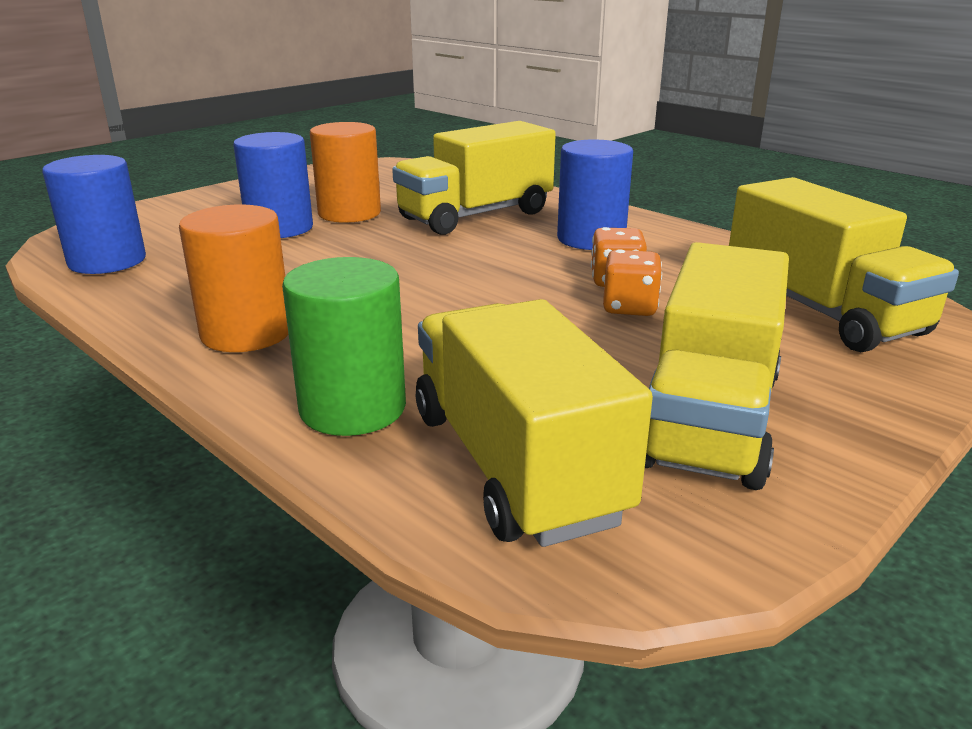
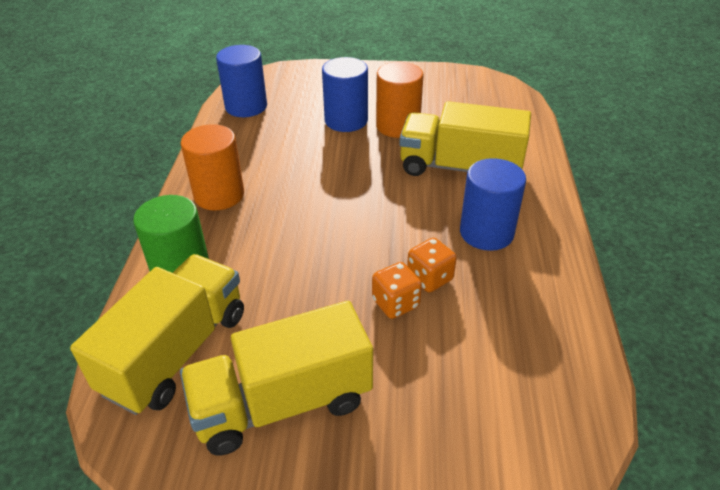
camera: 50 degrees right, 15 degrees up
(821, 311) = (496, 396): yellow truck -> none

